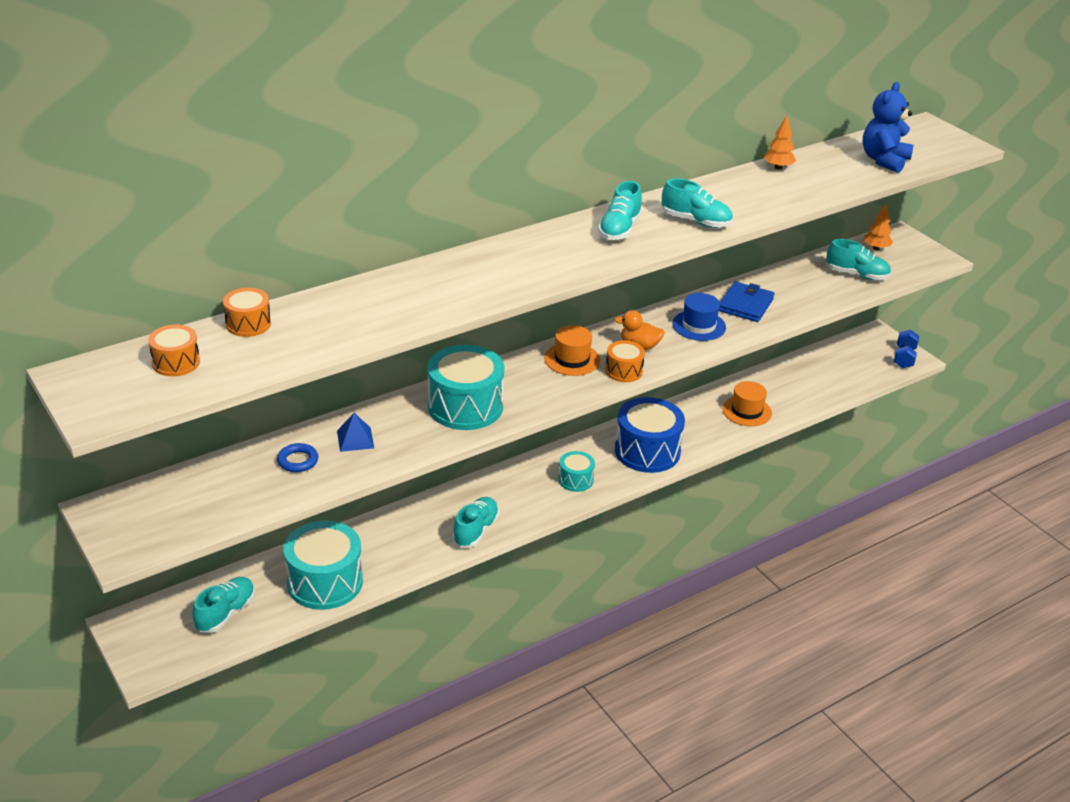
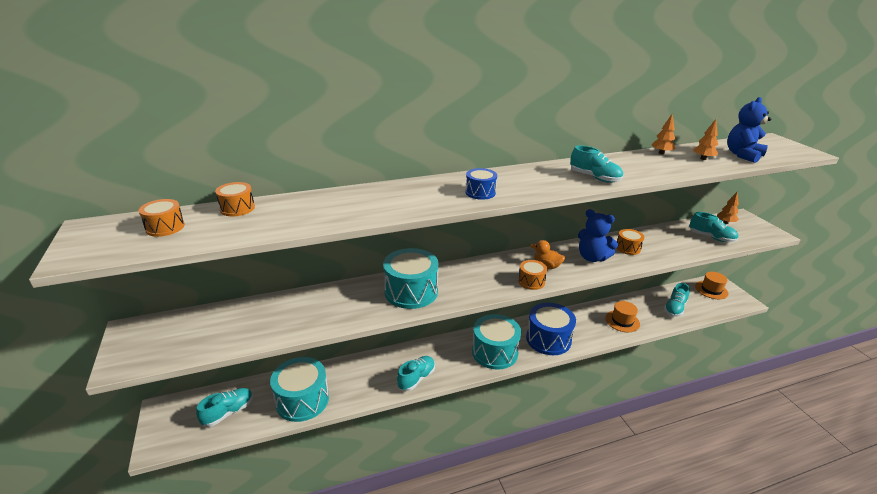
camera: 15 degrees right, 5 degrees down
(298, 461) = (279, 314): blue ring -> none
(355, 439) = (325, 304): blue pyramid -> none
(555, 262) = (480, 192): none -> blue drum
(572, 359) = (496, 269): orange hat -> orange hat (711, 290)
(575, 480) = (494, 352): turquoise drum -> turquoise drum, size x1.93
(619, 229) = (535, 177): turquoise shoe -> turquoise shoe (674, 308)
(699, 326) = (592, 257): blue hat -> blue teddy bear
(745, 305) = (628, 248): blue wallet -> orange drum
(832, 172) = (703, 158): none -> orange tree
(904, 358) = (737, 300): blue dumbbell -> none

